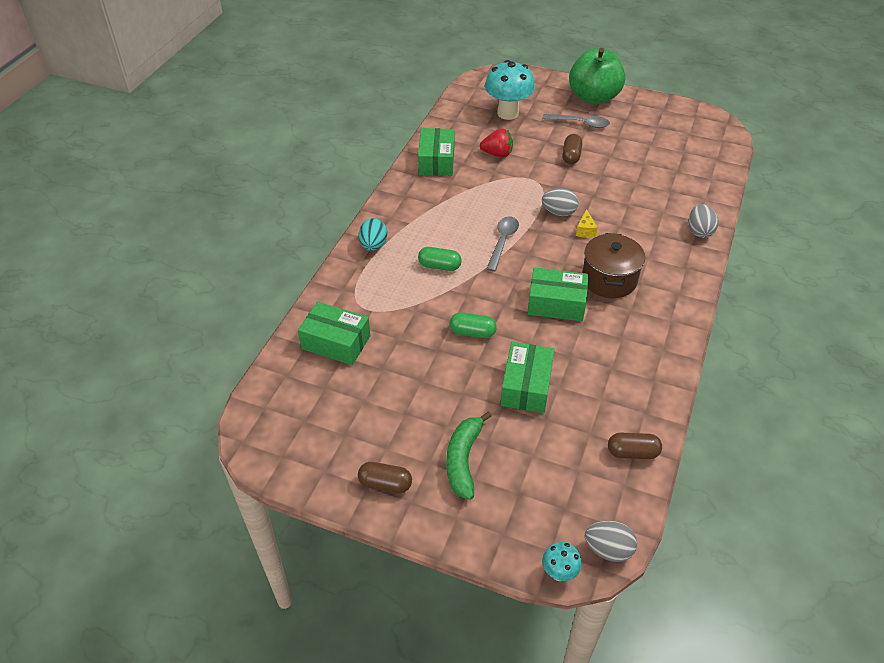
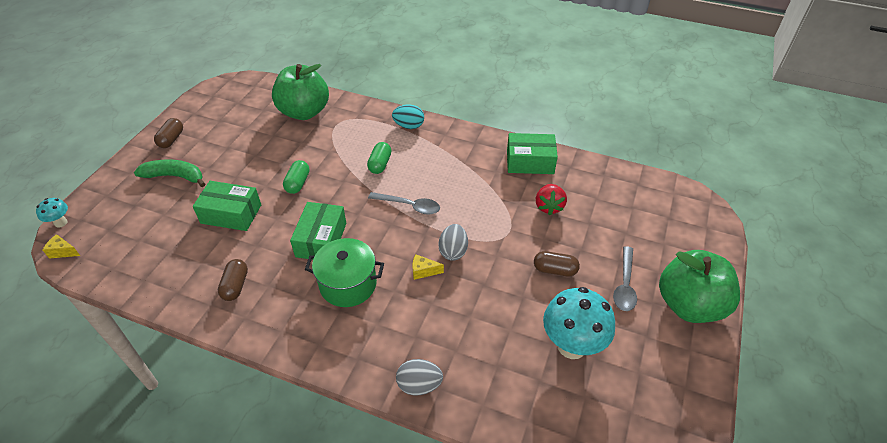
camera: 90 degrees right, 0 degrees up
(336, 342) = (304, 112): green box -> green apple
(507, 113) = (628, 218): turquoise mushroom -> turquoise mushroom (571, 346)
(608, 549) = (63, 252): grey egg -> yellow cheese
(609, 279) = (348, 284): brown pot -> green pot
(632, 452) = (139, 277): brown capsule -> brown capsule (235, 286)

